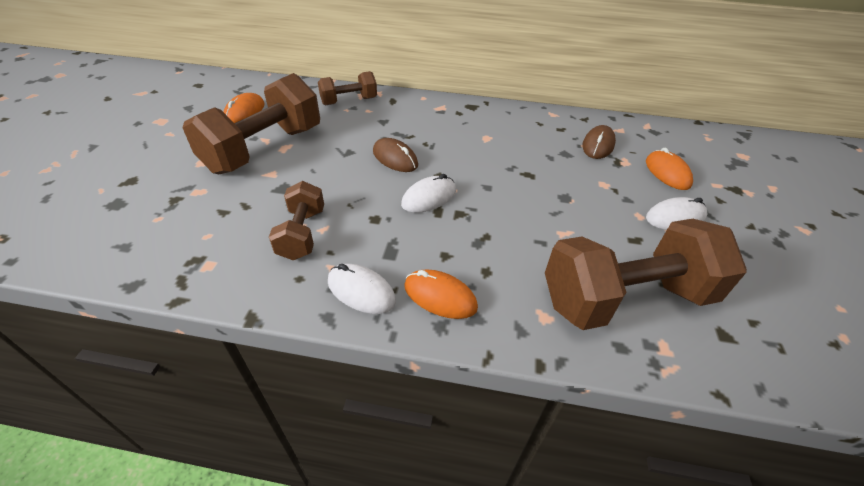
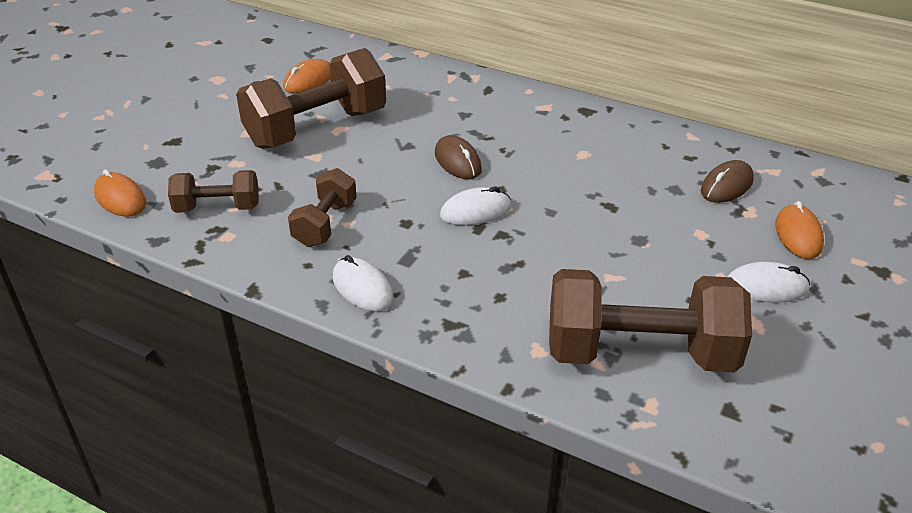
camera: 20 degrees right, 5 degrees down
(349, 101) = (433, 83): brown dumbbell -> brown dumbbell (217, 208)
(440, 297) = (438, 309): orange mouse -> orange mouse (120, 198)

